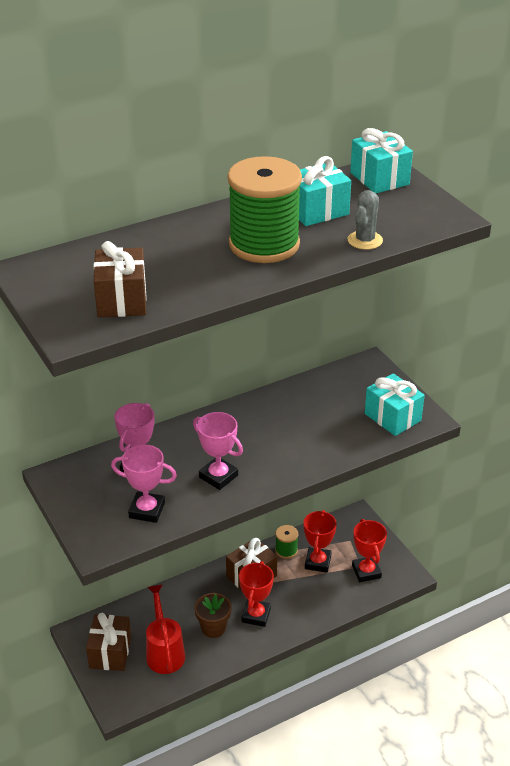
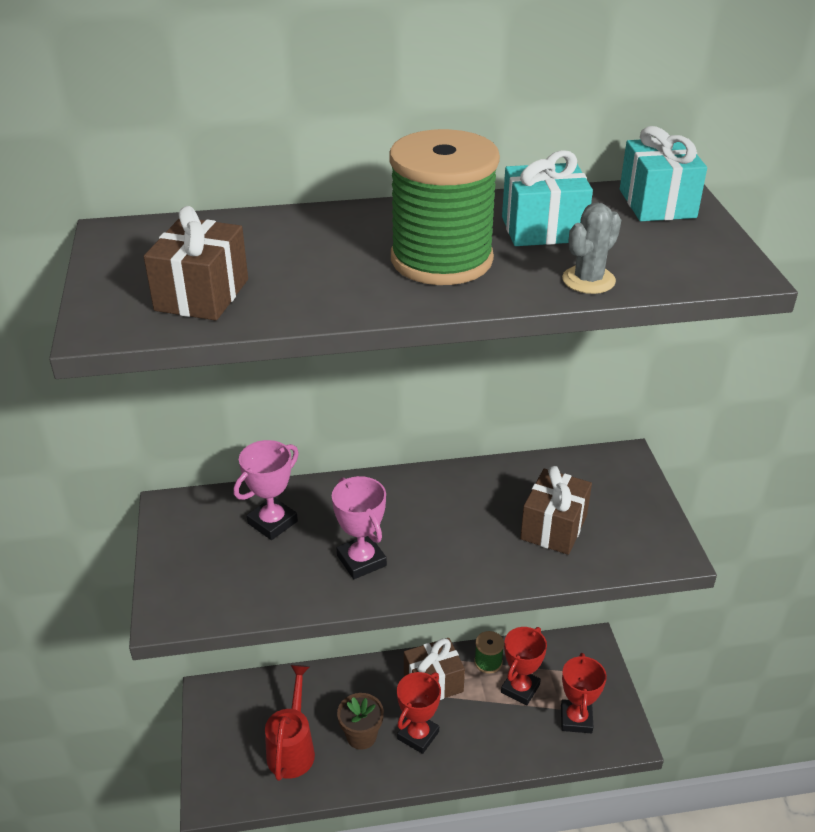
camera: 20 degrees right, 0 degrees up
(110, 652) = (232, 729): brown gift -> brown gift (554, 527)
(147, 510) = (251, 582): pink trophy -> none
(392, 417) = (625, 539): turquoise gift -> none

